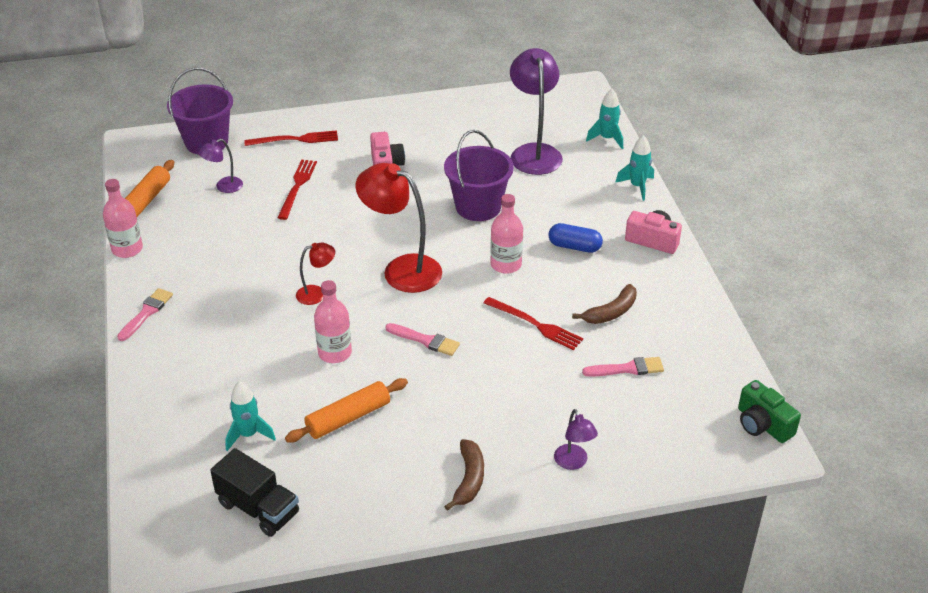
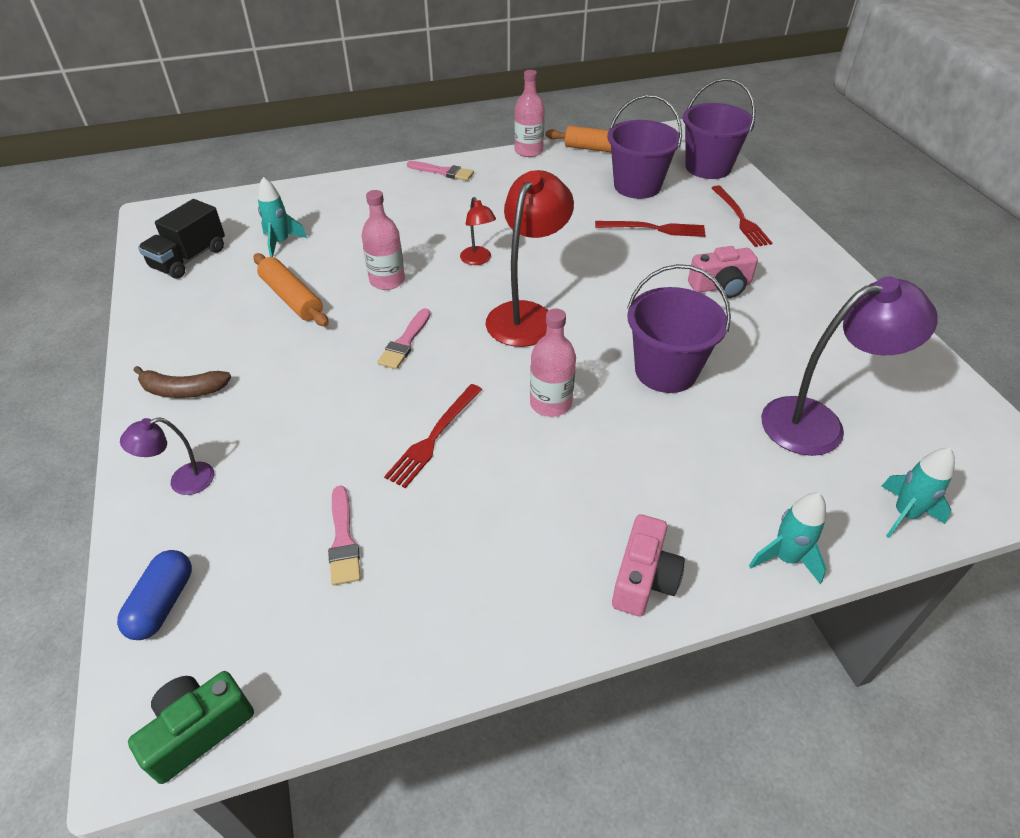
camera: 85 degrees right, 5 degrees up
(224, 187) = (637, 186): purple lamp -> purple bucket
(574, 246) = (604, 475): blue capsule -> blue capsule (163, 603)
(611, 312) = (462, 520): brown banana -> none

